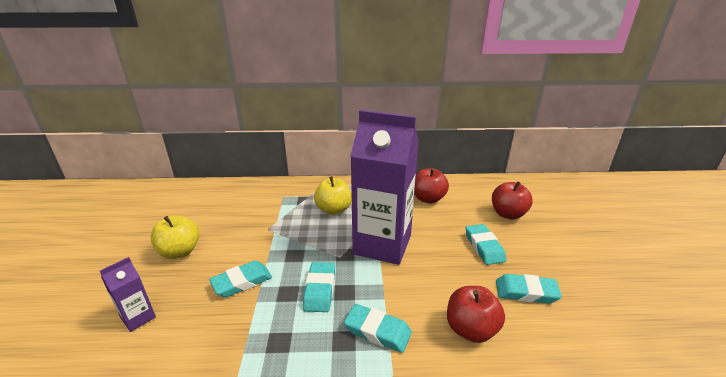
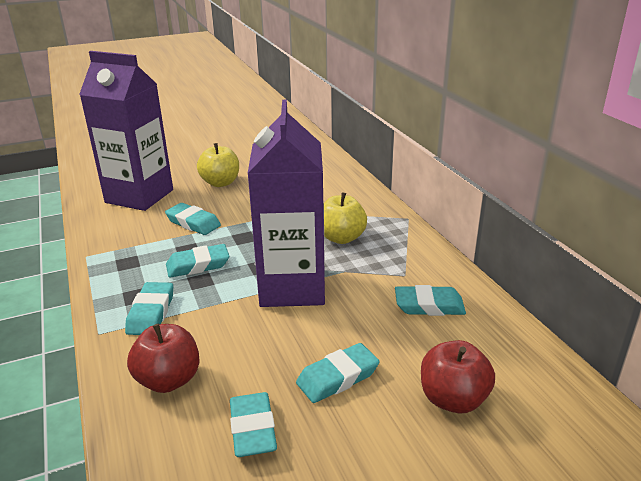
camera: 70 degrees right, 0 degrees up
(138, 318) = (139, 196): purple carton -> purple carton, size x2.39
(428, 199) = (429, 306): red apple -> turquoise eraser

